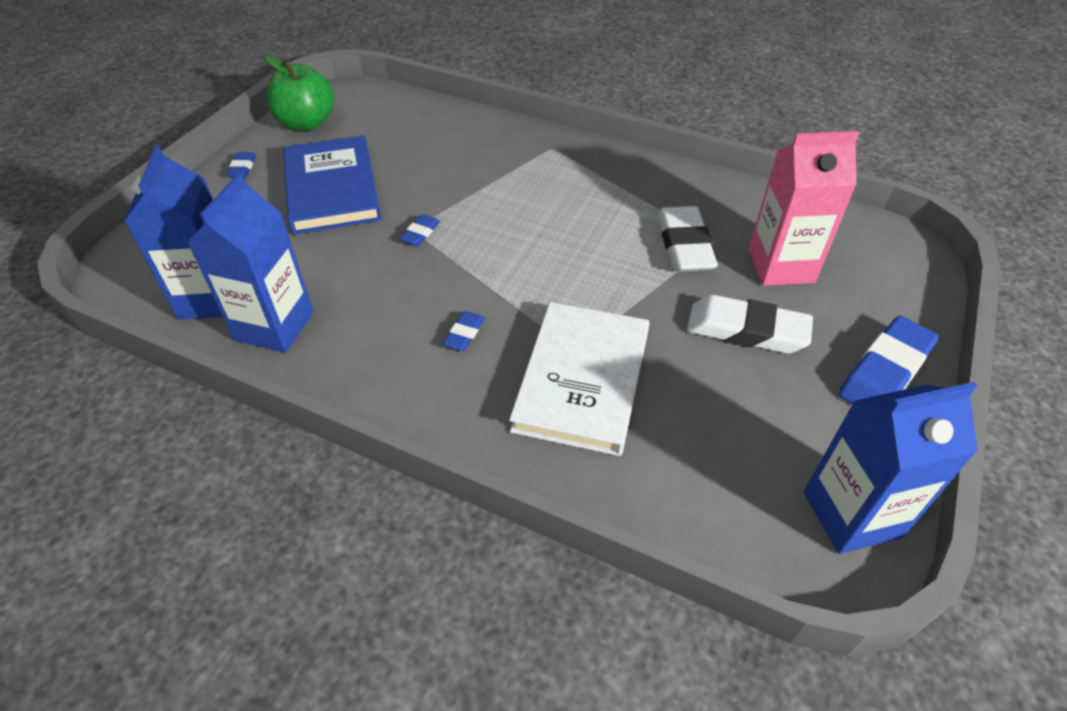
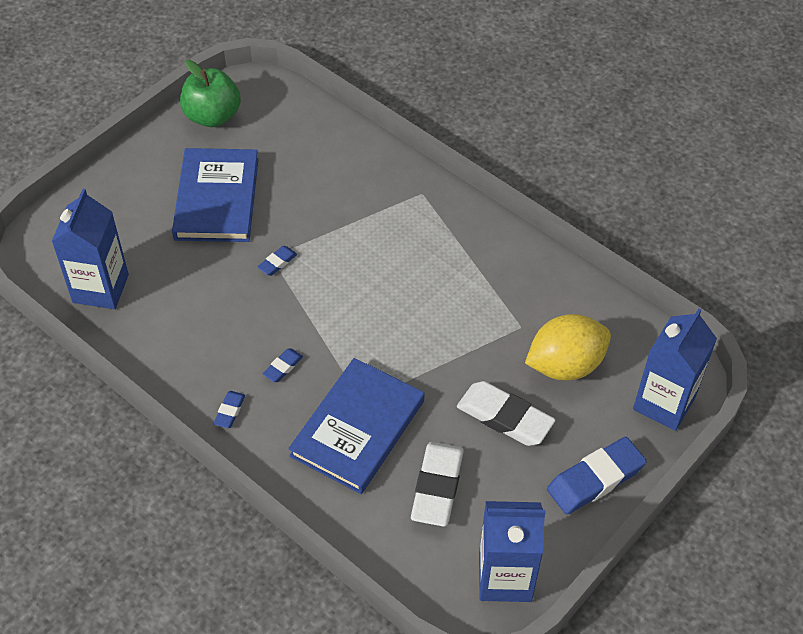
camera: 15 degrees right, 5 degrees up
(242, 168) = (147, 158): blue eraser -> blue eraser (230, 411)
(274, 326) = (142, 326): blue carton -> blue carton (664, 403)
(582, 380) = (357, 428): white book -> blue book
(684, 245) = (493, 325): white eraser -> white eraser (437, 487)
(781, 266) = (565, 365): pink carton -> yellow lemon

